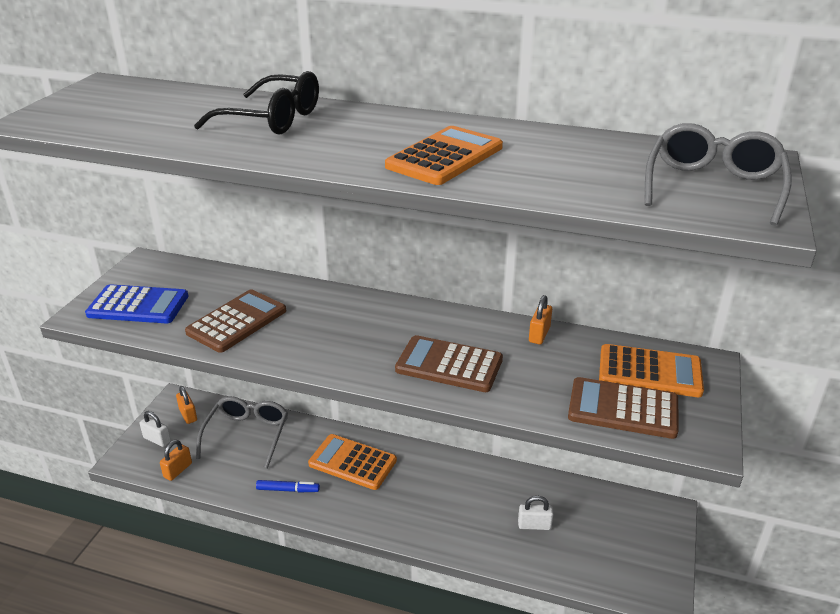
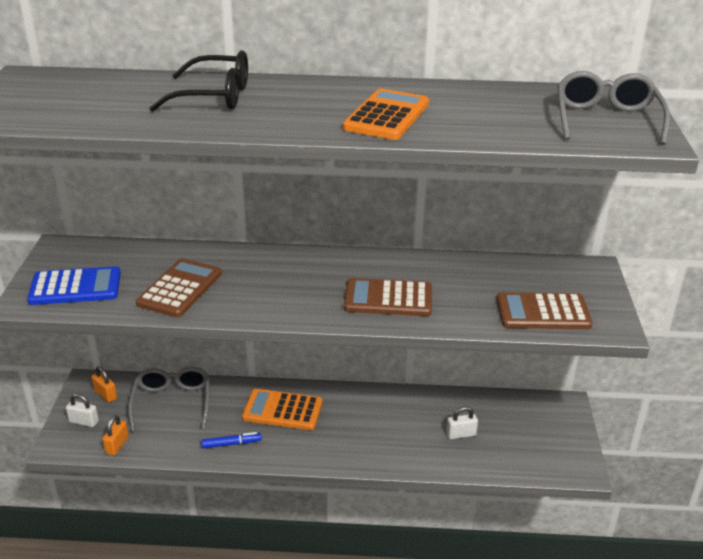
camera: 15 degrees left, 0 degrees up
(539, 334) = (453, 263): orange padlock -> none
(649, 372) = (553, 281): orange calculator -> none

